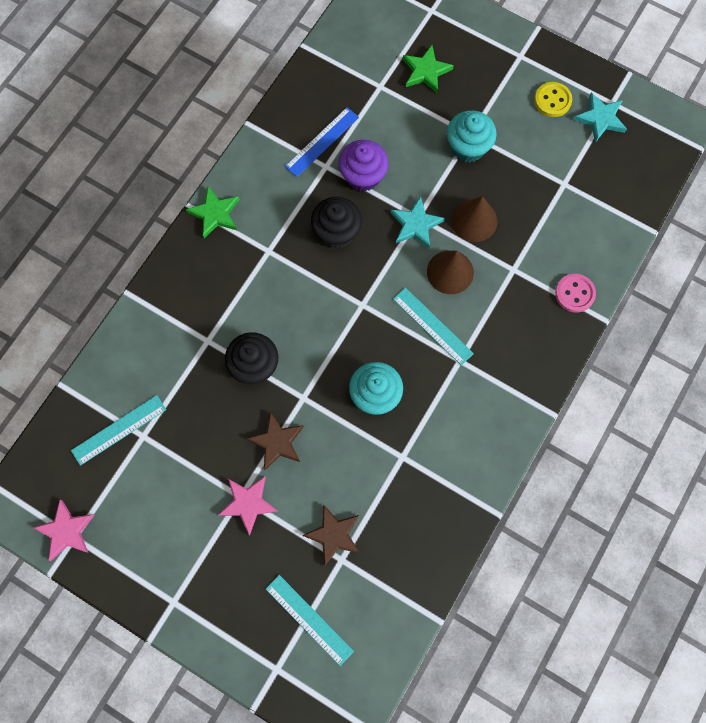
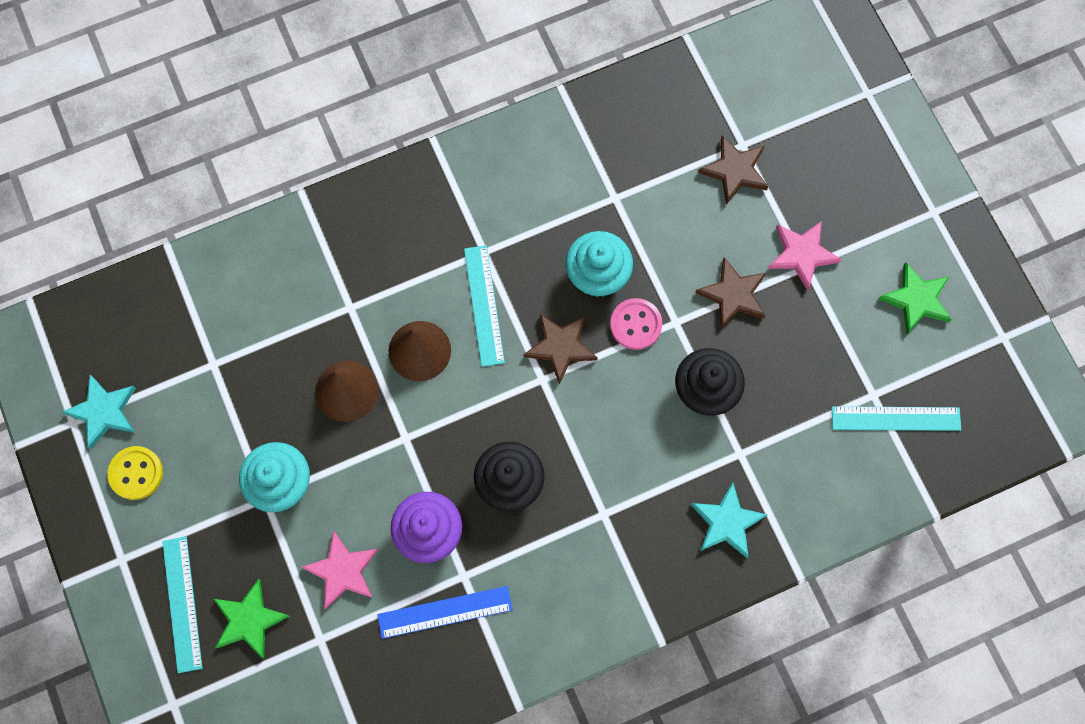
camera: 145 degrees left, 0 degrees up
(66, 531) = (1008, 349): pink star -> pink star (342, 571)
(215, 213) = (635, 605): green star -> green star (916, 300)
(309, 619) = (809, 114): turquoise ruler -> turquoise ruler (182, 604)
(365, 332) = (560, 347): none -> brown star
(415, 225) = (415, 430): turquoise star -> turquoise star (727, 522)
(574, 293) = (308, 238): pink button -> pink button (635, 324)

